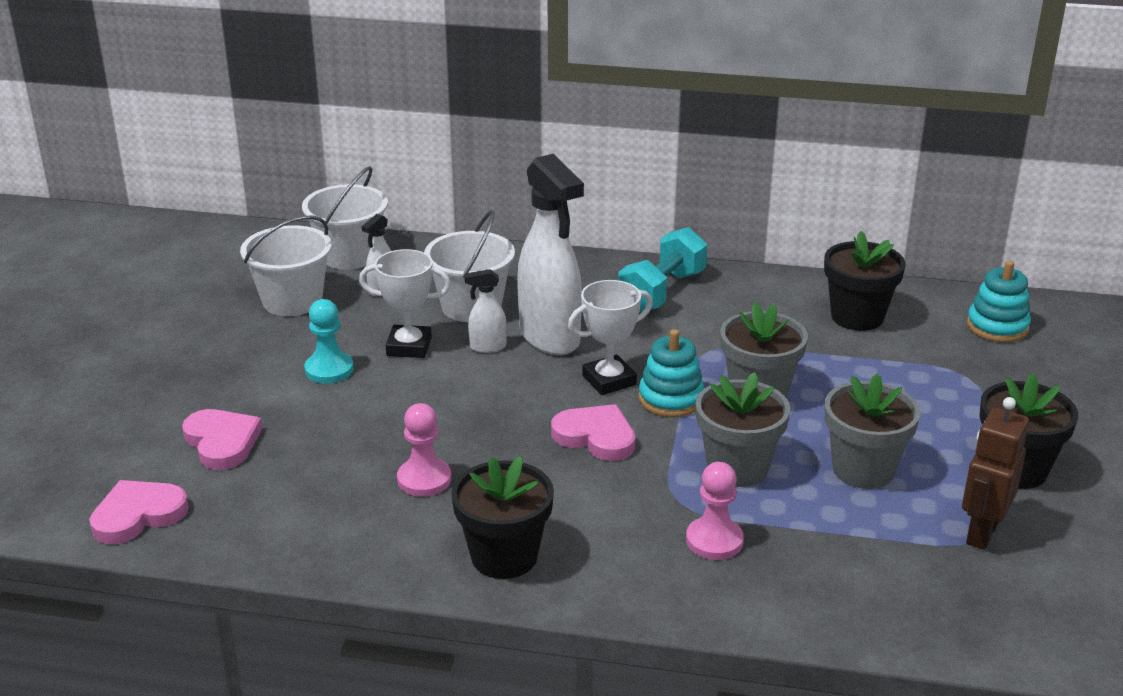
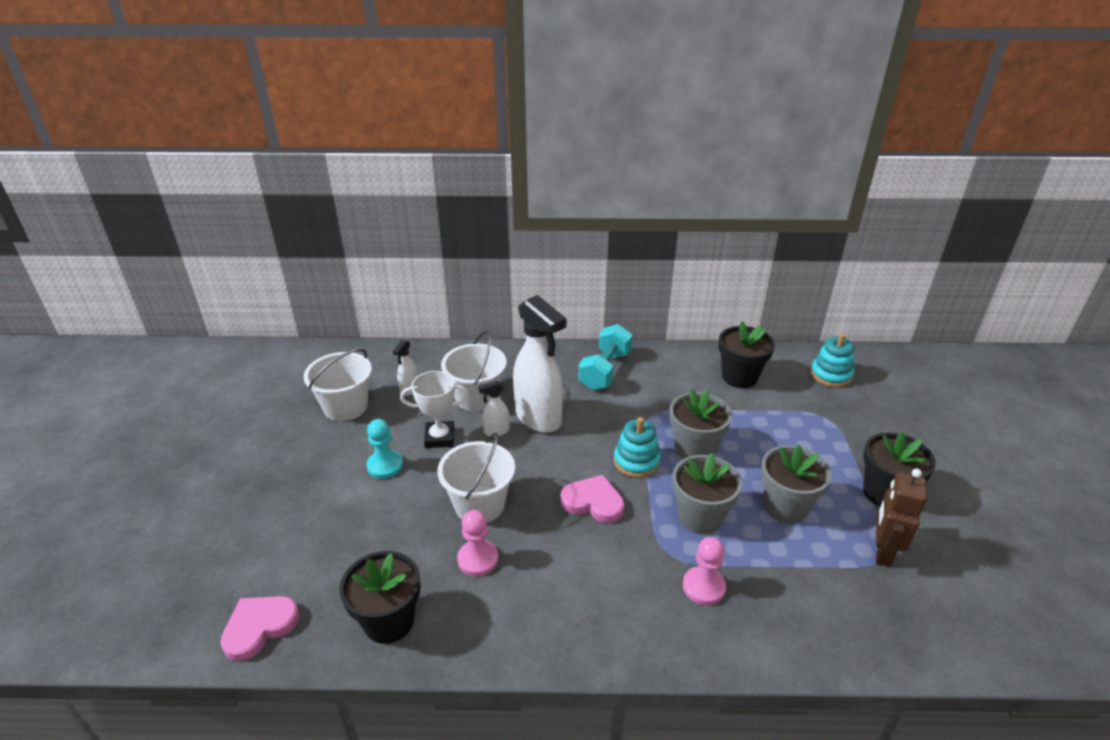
camera: 10 degrees left, 5 degrees up
(222, 442) = (315, 544): pink heart -> none
(349, 255) = (380, 363): white bucket -> white bucket (479, 505)
(504, 556) = (555, 625): black flower pot -> black flower pot (389, 621)
(609, 380) = (589, 450): white trophy -> none

